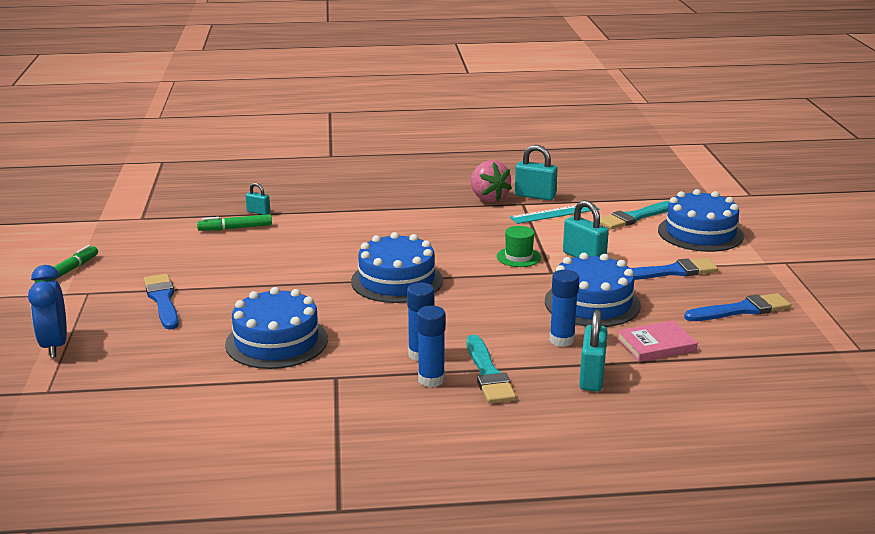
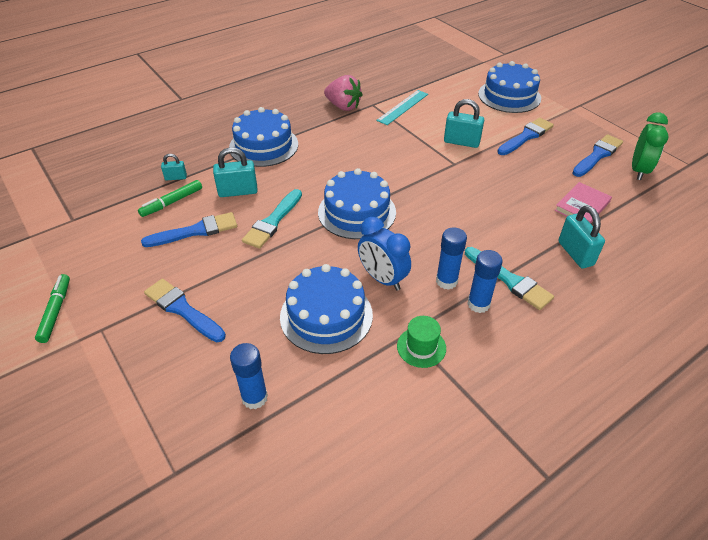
camera: 30 degrees left, 20 degrees up
(55, 346) = (128, 411): blue clock -> blue clock (382, 278)
(232, 253) = (195, 231): none -> blue brush
(518, 257) = (419, 157): green hat -> green hat (421, 347)
(535, 196) = (374, 94): turquoise padlock -> turquoise padlock (238, 192)
(562, 340) = (523, 226): blue glue stick -> blue glue stick (254, 398)
(592, 303) = (508, 183): blue cake -> blue cake (264, 146)
(634, 217) = (457, 95): turquoise brush -> turquoise brush (273, 221)
(778, 336) = (638, 170): none -> green clock

